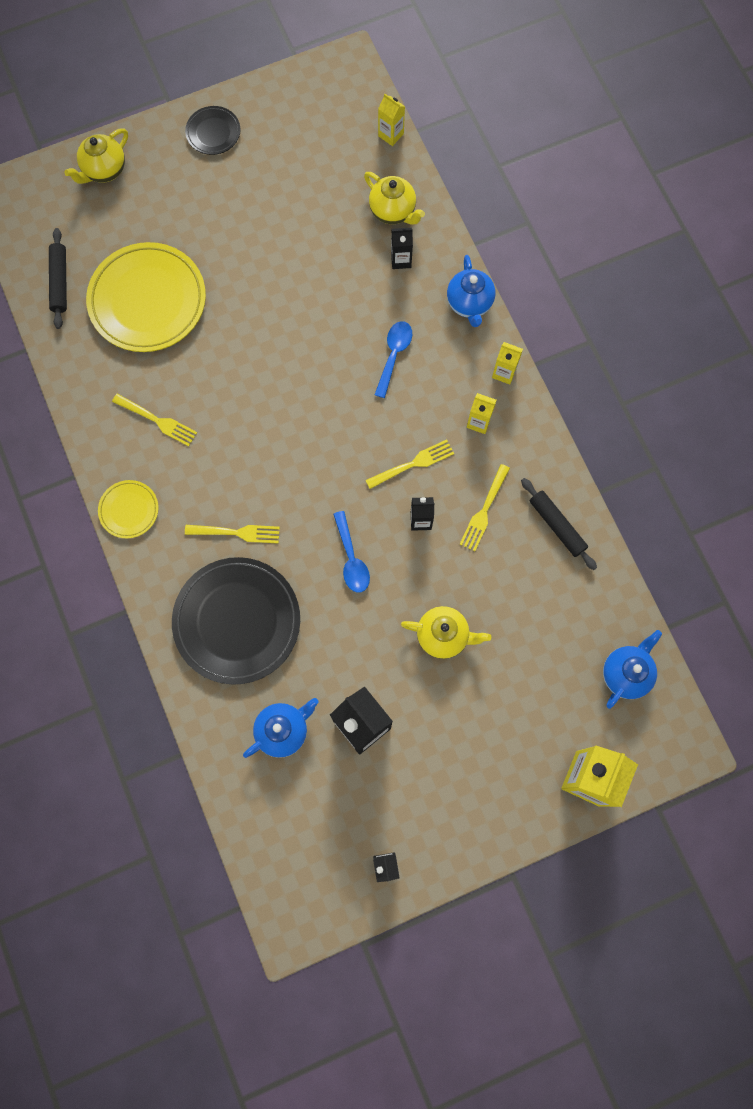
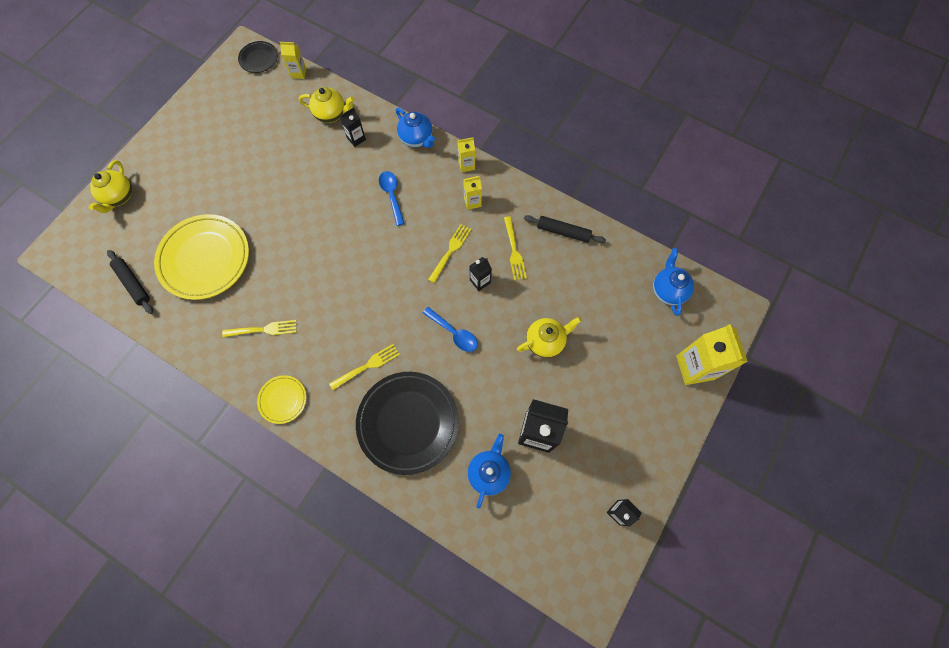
camera: 35 degrees left, 5 degrees down
(213, 132) = (181, 134): black plate -> black plate (259, 59)

